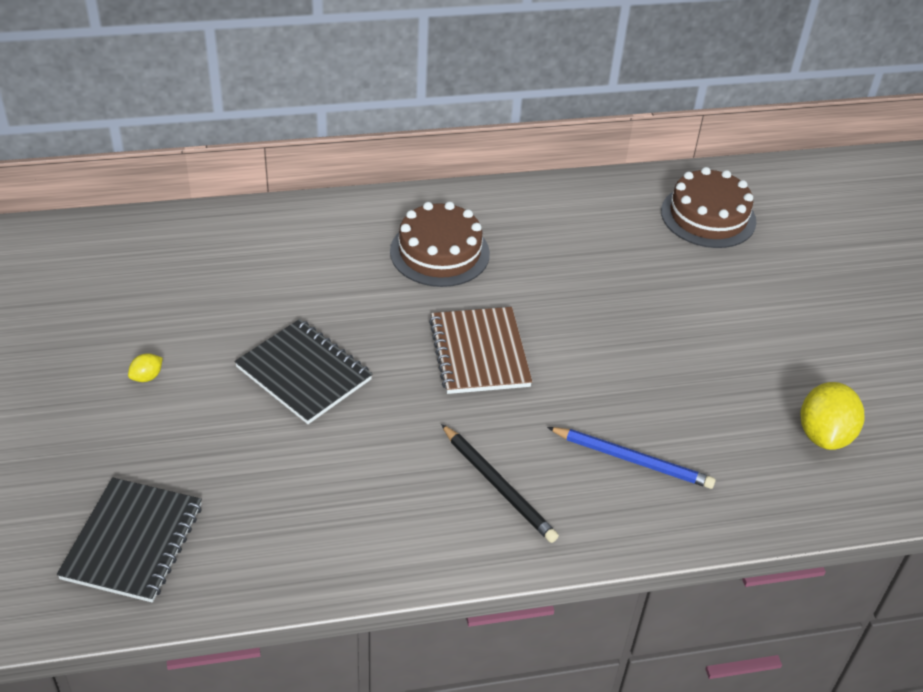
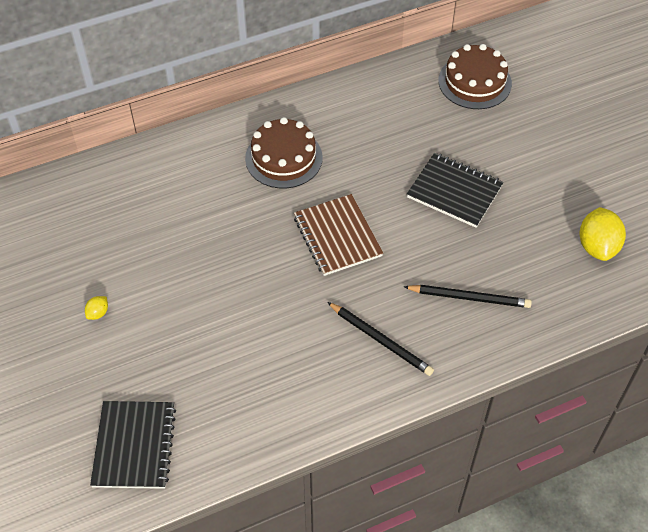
camera: 10 degrees left, 10 degrees up
(304, 373) = (214, 283): black notebook -> black notebook (454, 192)
(632, 460) = (469, 297): blue pencil -> black pencil

